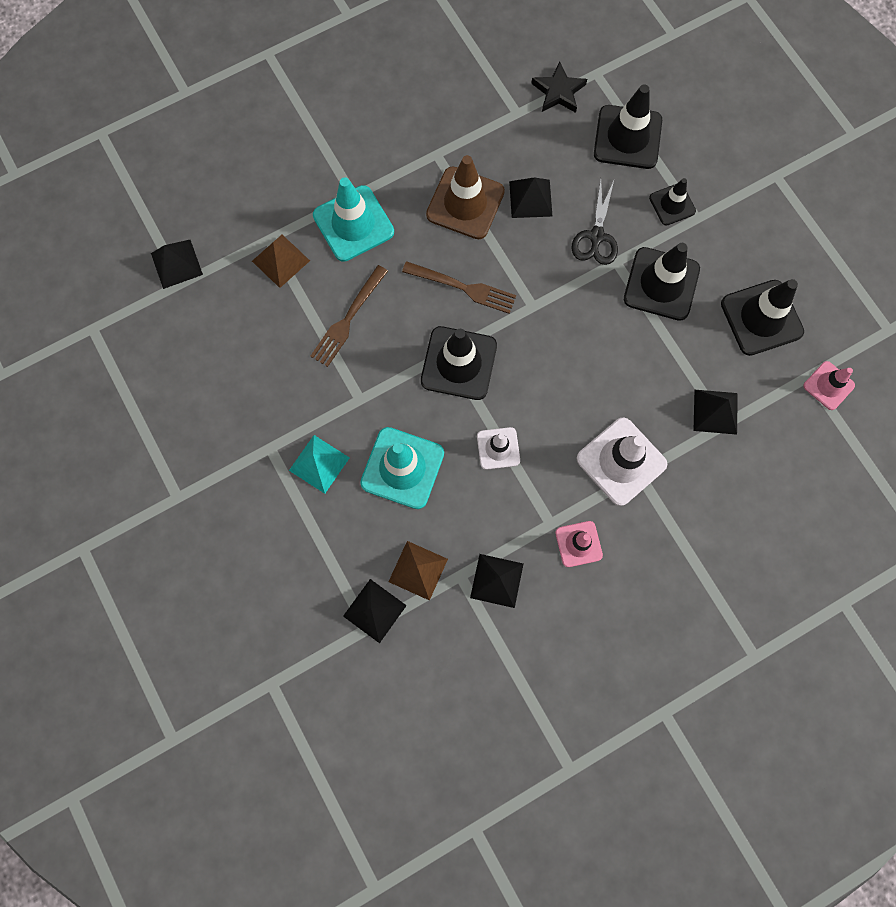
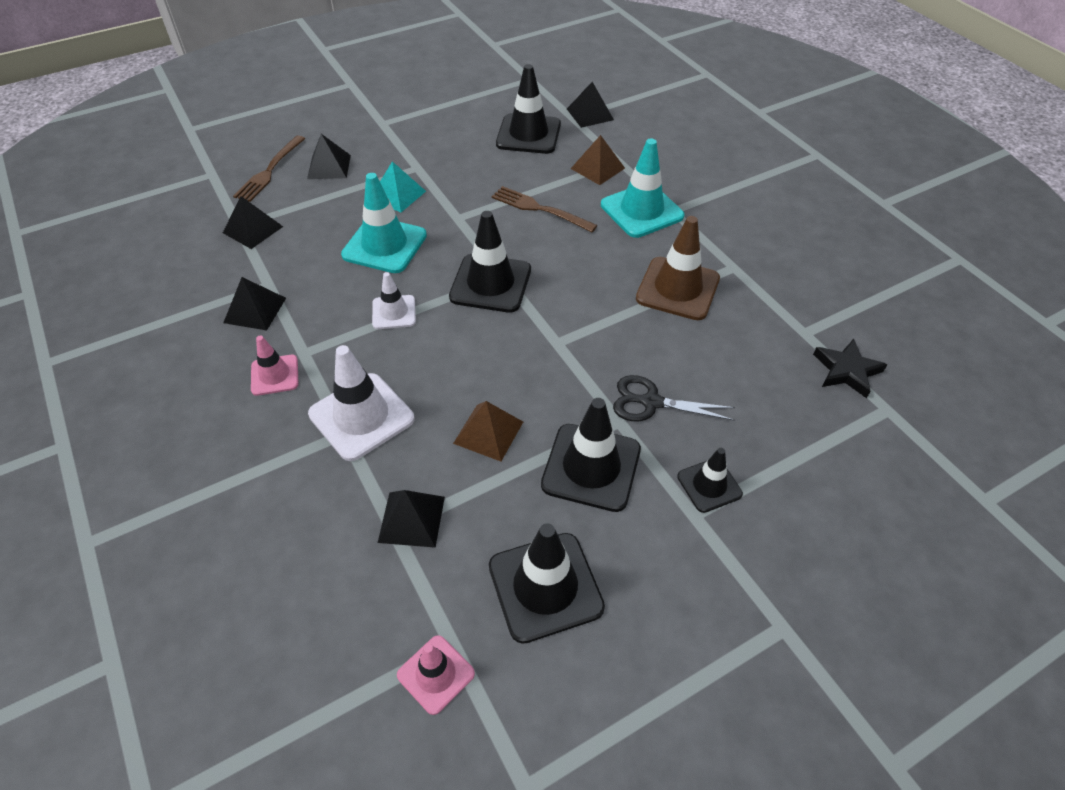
camera: 90 degrees right, 25 degrees down
(418, 570) = (282, 256): brown pyramid -> brown pyramid (488, 432)
(463, 288) = (576, 287): brown fork -> brown fork (269, 171)
(530, 198) = (693, 342): black pyramid -> black pyramid (329, 167)
(627, 137) = (800, 439): black traffic cone -> black traffic cone (528, 134)

